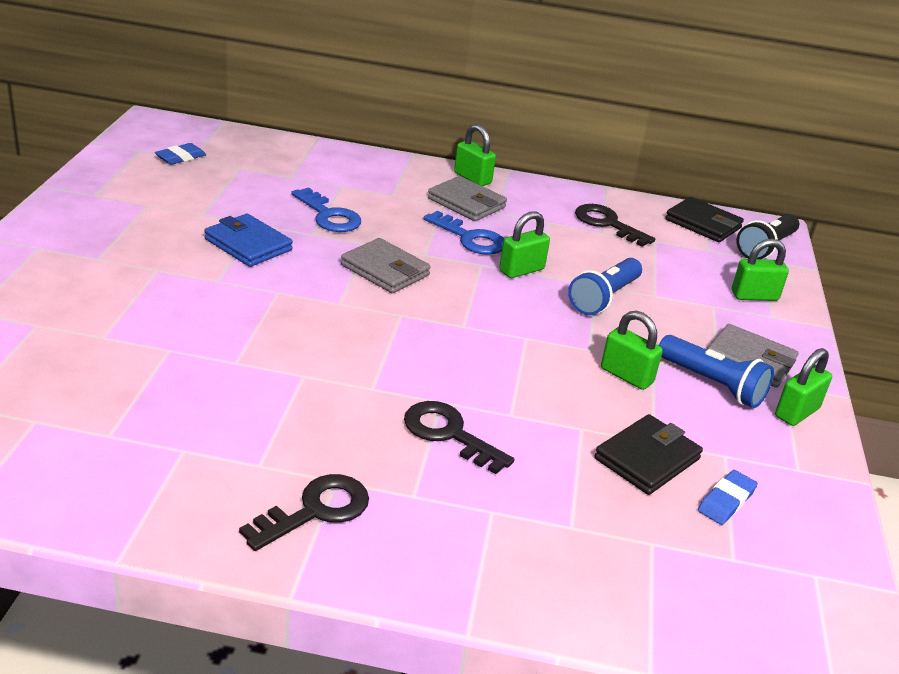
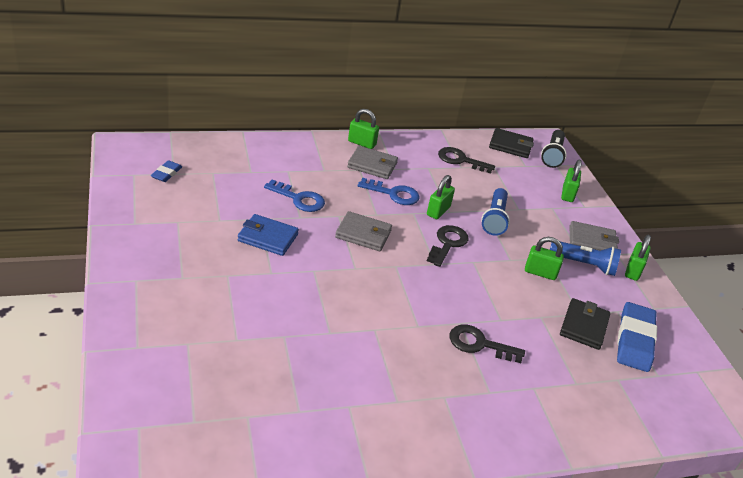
camera: 25 degrees left, 5 degrees up
(316, 511) = (448, 420): black key -> black key (448, 244)
(726, 501) = (635, 340): blue eraser -> blue eraser, size x1.95
(754, 296) = (567, 194): green padlock -> green padlock turned 45 degrees counterclockwise

